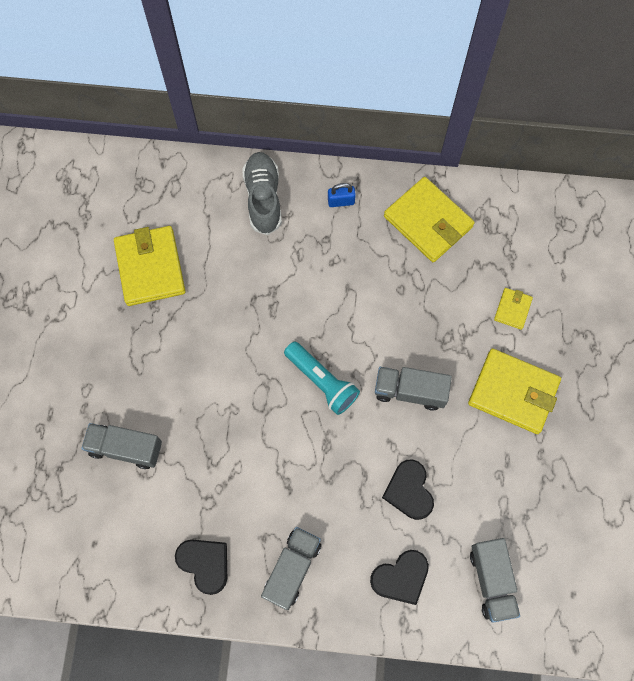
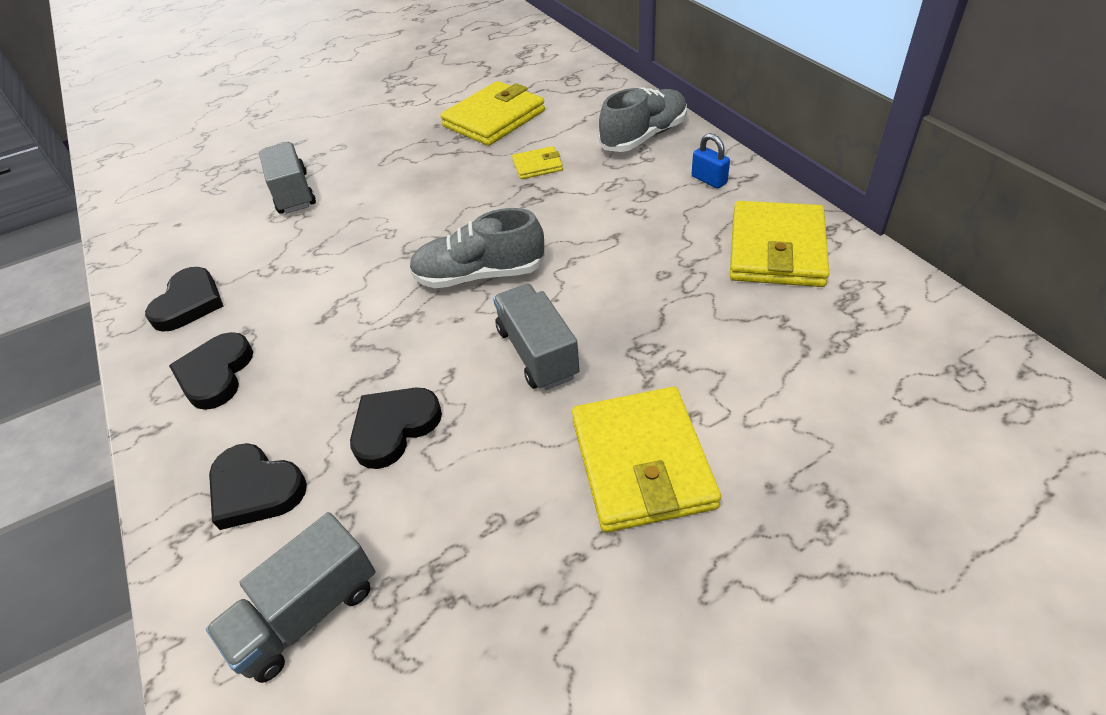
camera: 60 degrees right, 25 degrees down
(292, 569) = (216, 374): grey truck -> black heart
(322, 381) = (479, 275): turquoise flashlight -> grey shoe
(512, 309) = (765, 390): yellow wallet -> yellow wallet (537, 166)

